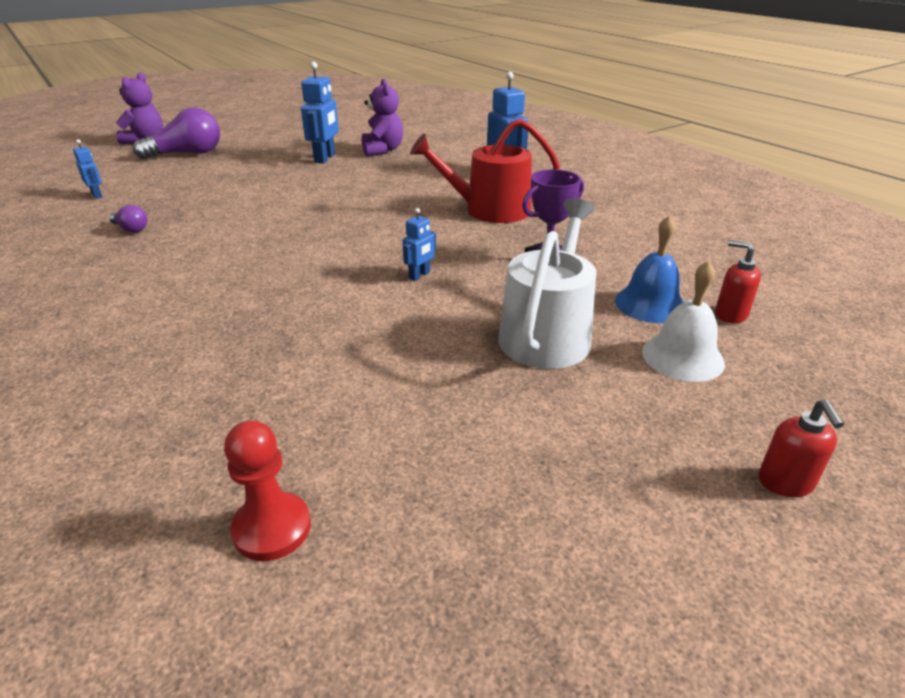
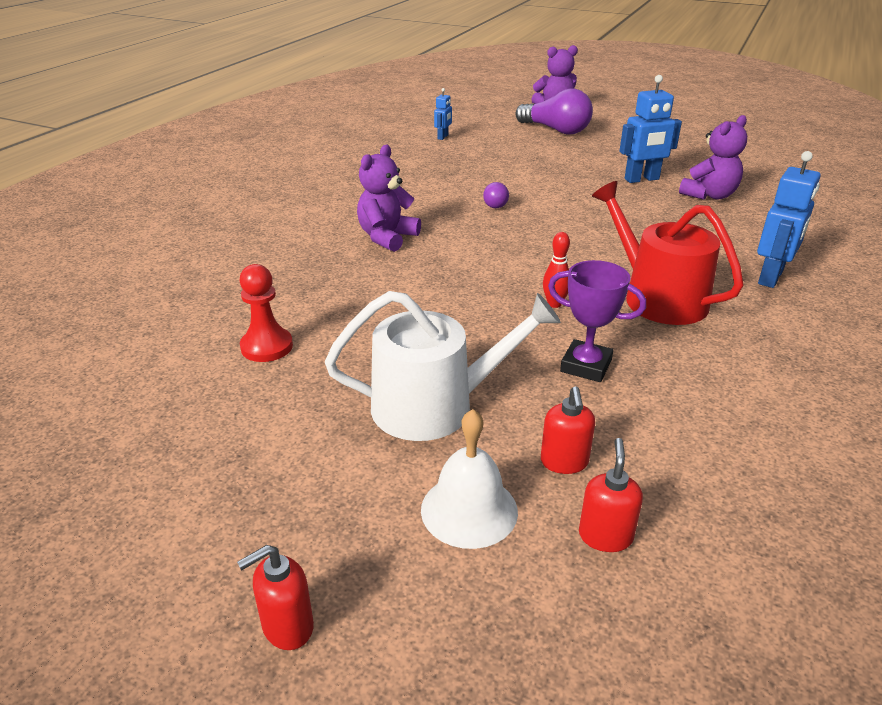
camera: 60 degrees right, 0 degrees up
(131, 229) = (408, 169): purple light bulb -> purple light bulb (495, 203)
(250, 278) = (387, 237): none -> purple teddy bear
(272, 528) = (117, 360): red pawn -> red pawn (267, 347)
(419, 275) = (470, 305): blue robot -> none
(457, 244) = (554, 304): none -> red bowling pin
(650, 304) = (564, 462): blue bell -> red soap dispenser

